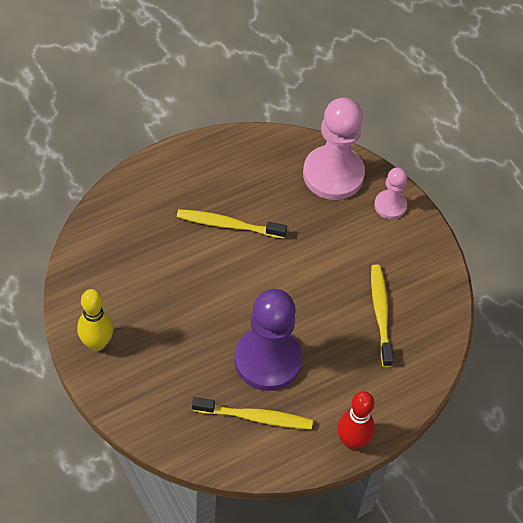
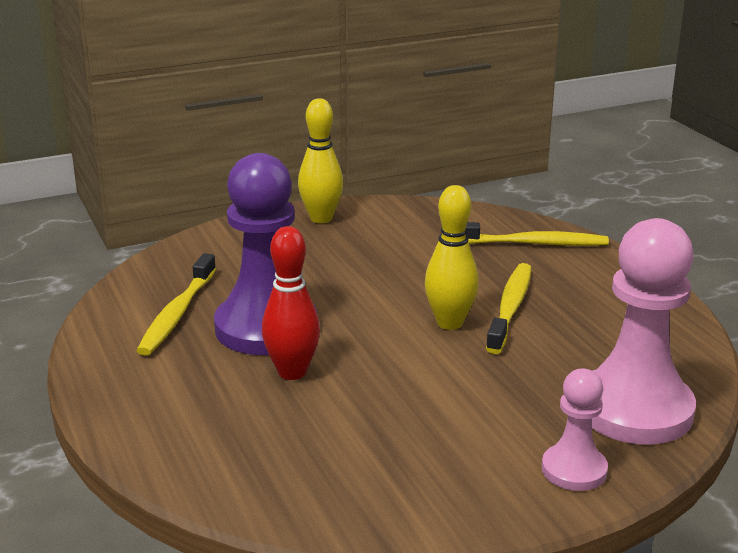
camera: 100 degrees right, 30 degrees down
(250, 258) = (450, 323): none -> yellow bowling pin
(352, 441) = (102, 390): red bowling pin -> red bowling pin (292, 372)
(380, 314) = (330, 437): yellow toothbrush -> yellow toothbrush (533, 243)

